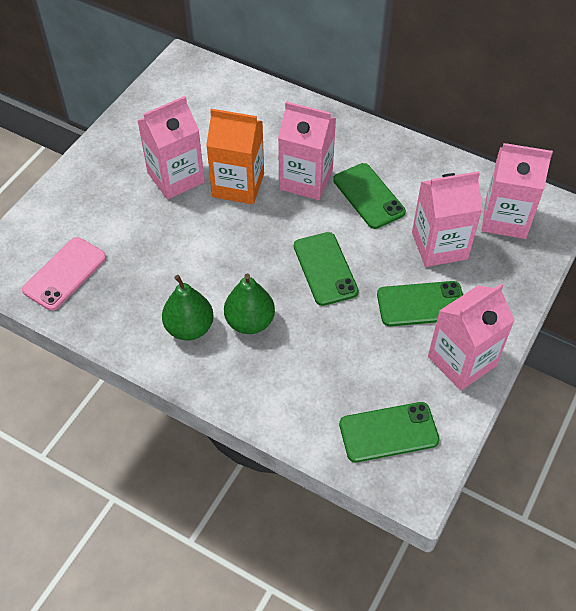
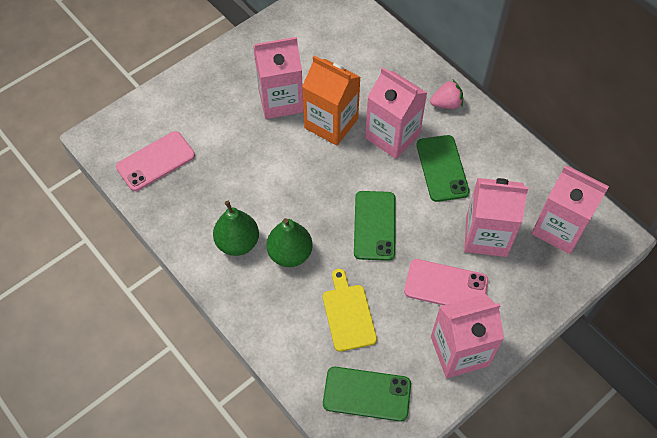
camera: 20 degrees right, 5 degrees up
(335, 361) = (348, 314): none -> yellow cutting board
(346, 136) = (446, 104): none -> pink strawberry
(421, 304) = (446, 286): green phone -> pink phone

